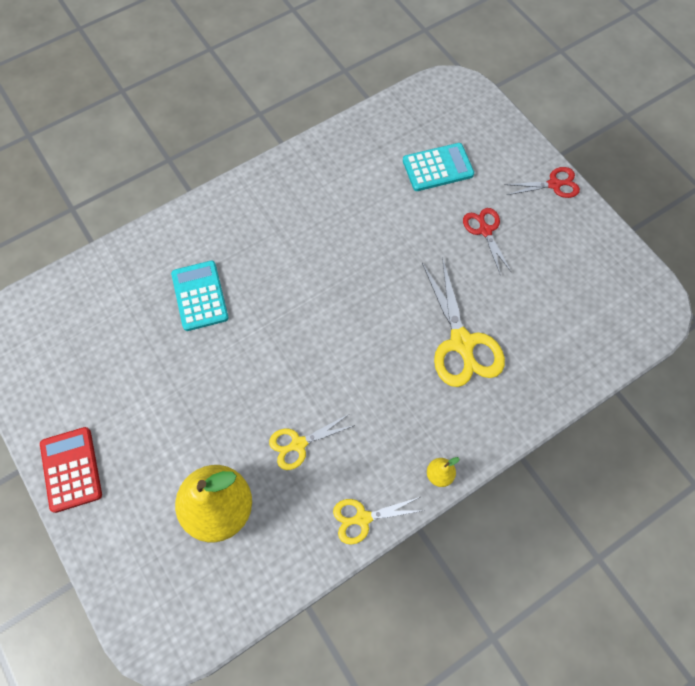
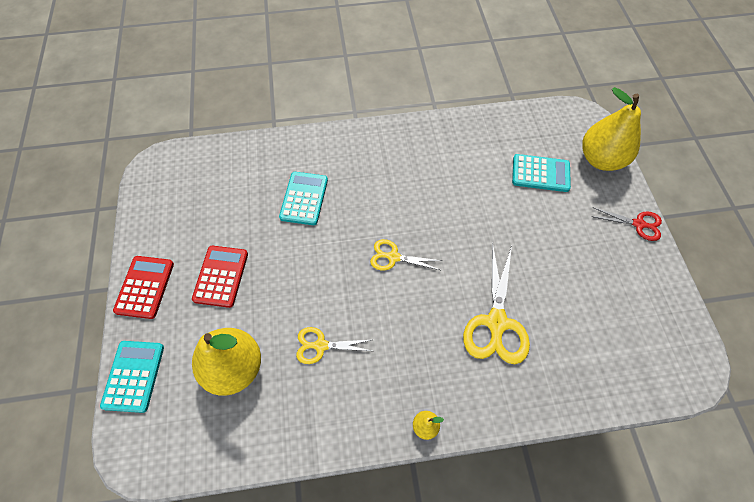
camera: 25 degrees right, 5 degrees down
(114, 566) = (133, 376): none -> turquoise calculator
(152, 420) = (221, 276): none -> red calculator
(363, 518) = (342, 432): yellow scissors -> yellow scissors (393, 257)
(485, 230) = (559, 238): red scissors -> none
(491, 128) = (601, 159): none -> yellow pear

